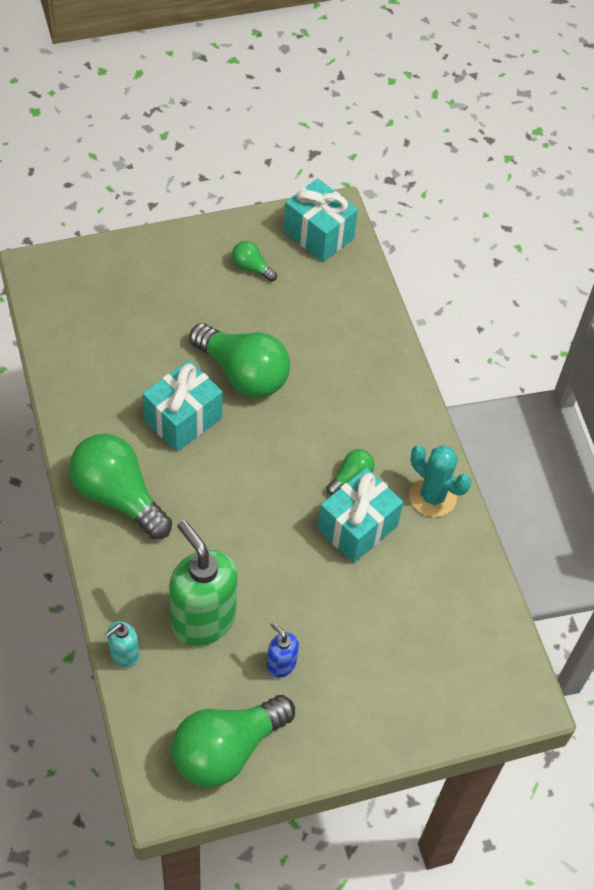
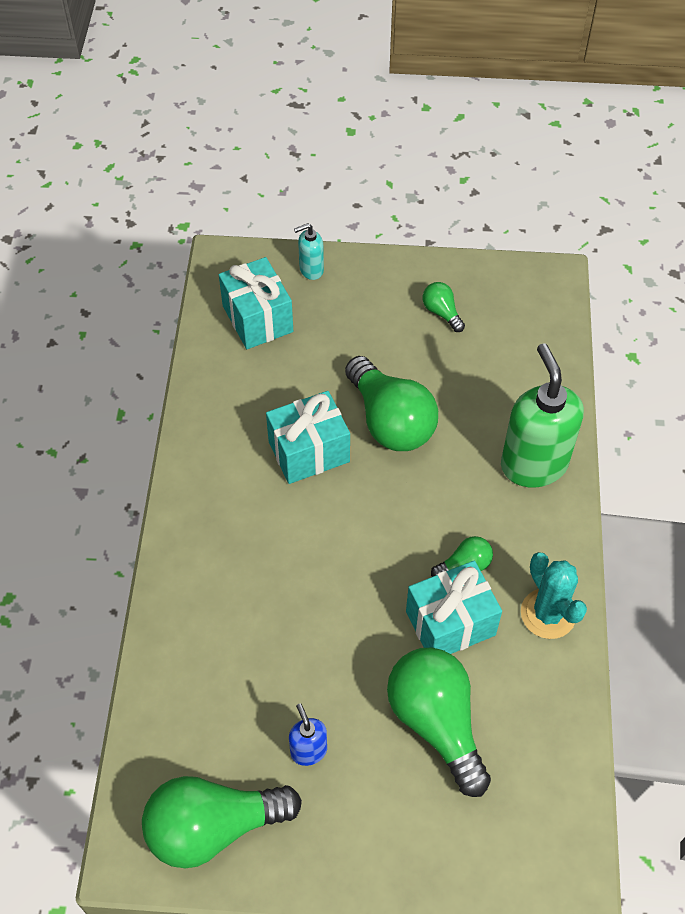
camera: 25 degrees right, 0 degrees up
(118, 496) = (211, 514): green light bulb -> green light bulb (436, 723)
(124, 654) = (148, 685): turquoise soap dispenser -> turquoise soap dispenser (311, 270)
(203, 620) = (245, 673): green soap dispenser -> green soap dispenser (533, 464)
(318, 235) = (526, 296): turquoise gift -> turquoise gift (257, 319)

